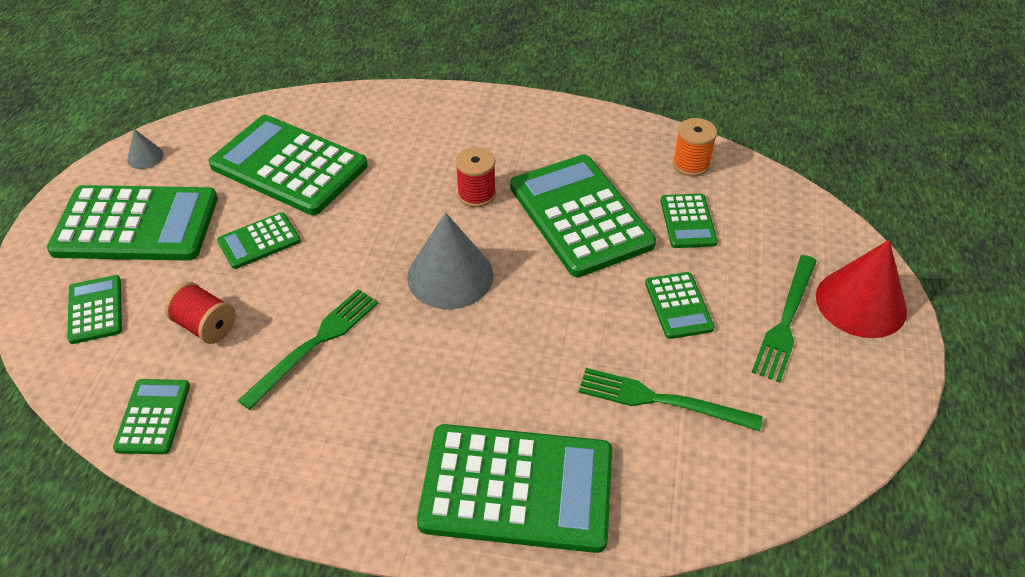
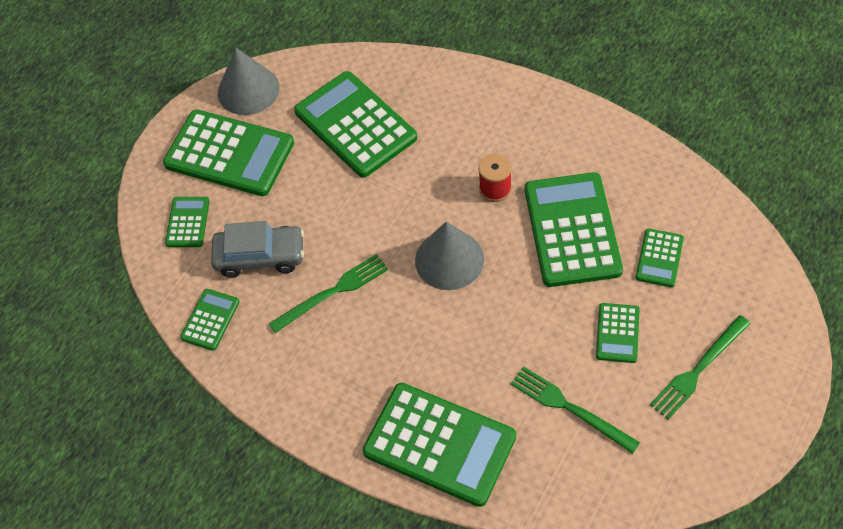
camera: 25 degrees right, 10 degrees up
(145, 157) = (248, 90): grey cone -> grey cone, size x2.16
(205, 326) = (260, 256): red spool -> grey car
(259, 241) = (315, 191): green calculator -> none
(691, 164) = (687, 202): orange spool -> none
(861, 303) = (769, 370): red cone -> none

